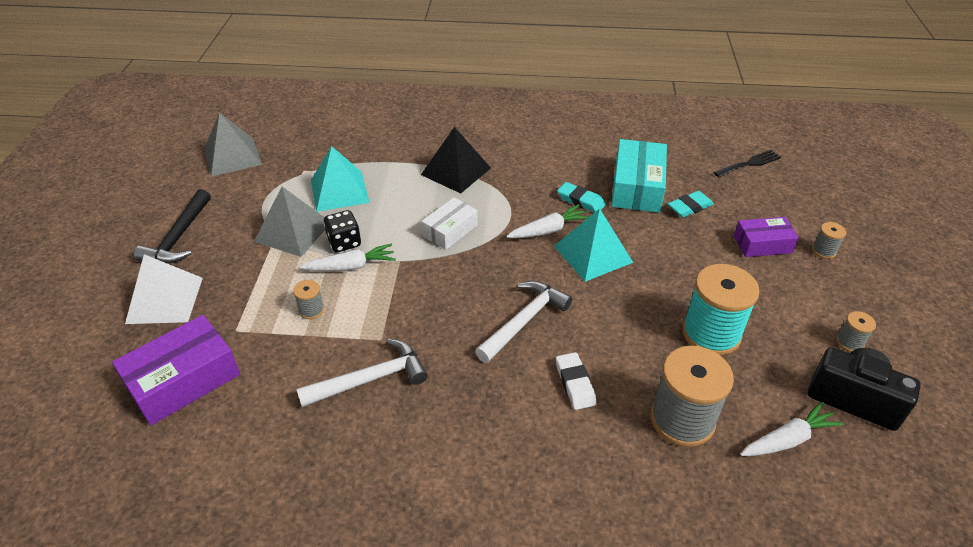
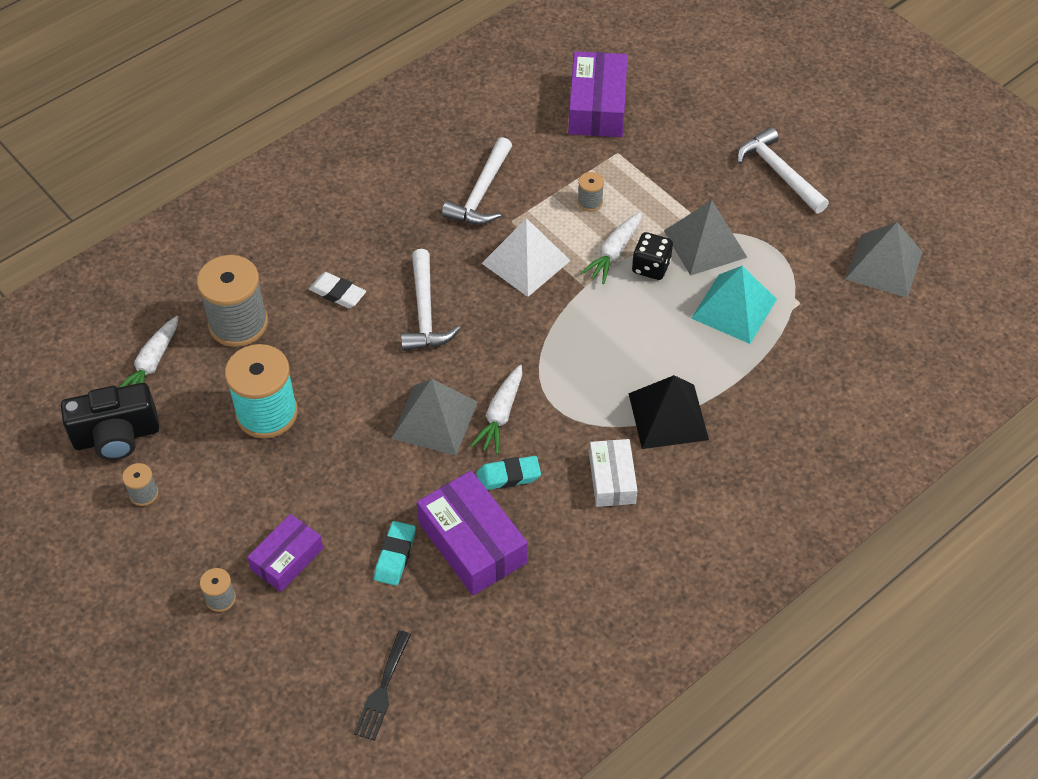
camera: 135 degrees right, 10 degrees up
(165, 300) = (699, 132): white pyramid -> white pyramid (525, 262)
(179, 237) = (779, 173): black hammer -> white hammer
(450, 231) = (583, 346): white box -> white box (612, 479)
(593, 254) = (434, 419): turquoise pyramid -> grey pyramid
(637, 187) = (472, 543): turquoise box -> purple box

